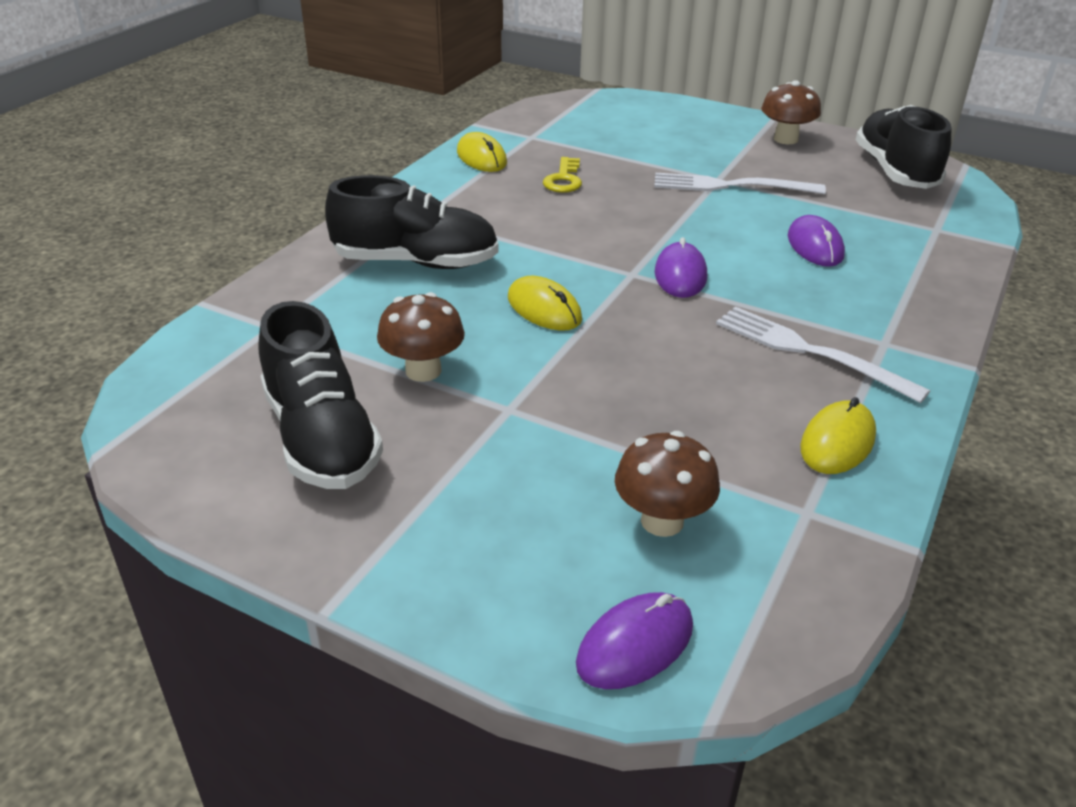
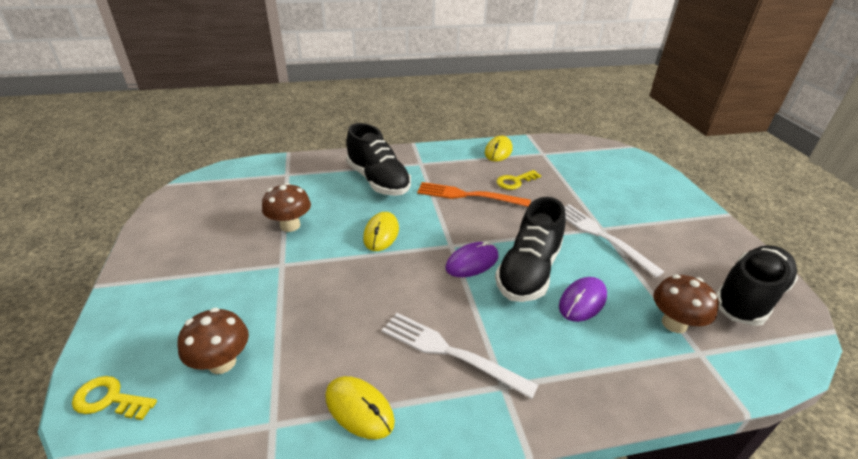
camera: 50 degrees right, 0 degrees up
(321, 438) = (215, 225): black shoe -> black shoe (528, 271)
(548, 219) = (468, 195): none -> orange fork
(635, 645) = (109, 399): purple mouse -> yellow key
(785, 139) = (700, 231): brown mushroom -> brown mushroom (674, 323)
(809, 352) = (450, 352): white fork -> white fork turned 60 degrees counterclockwise
(837, 442) = (359, 409): yellow mouse -> yellow mouse turned 45 degrees clockwise

